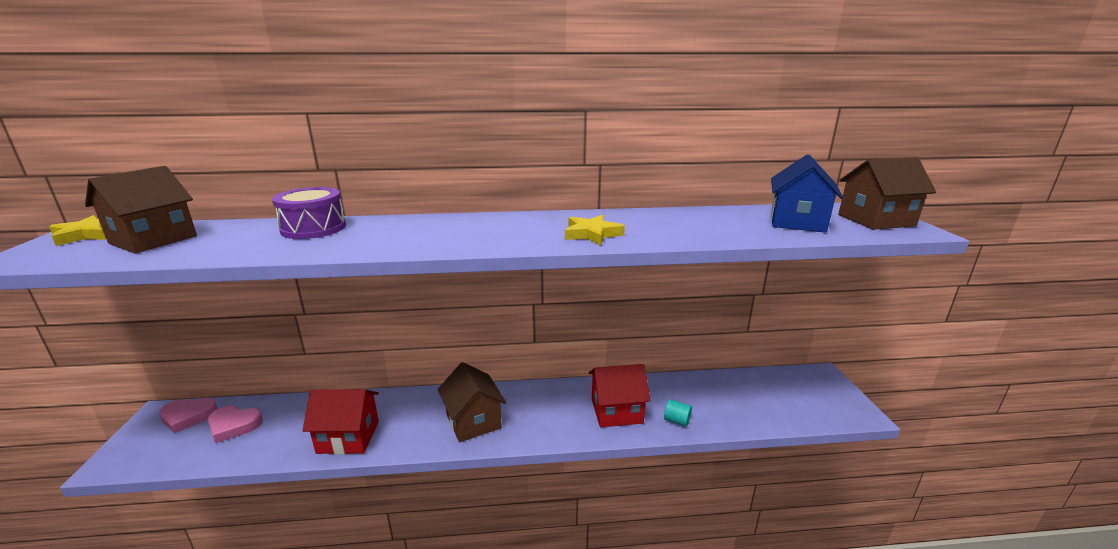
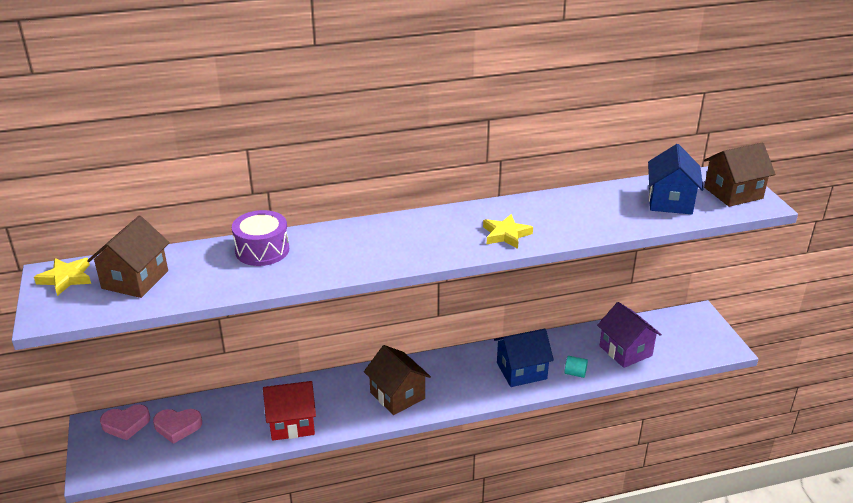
camera: 10 degrees left, 10 degrees up
(616, 411) = (521, 371): red house -> blue house
(737, 403) = (625, 351): none -> purple house

